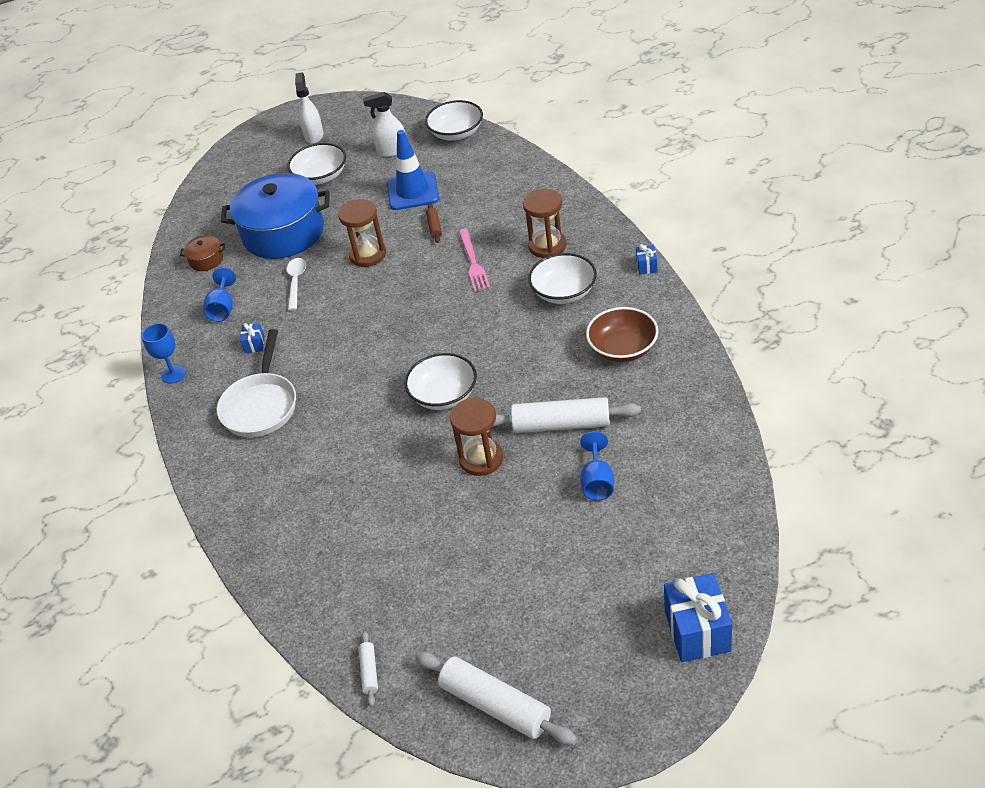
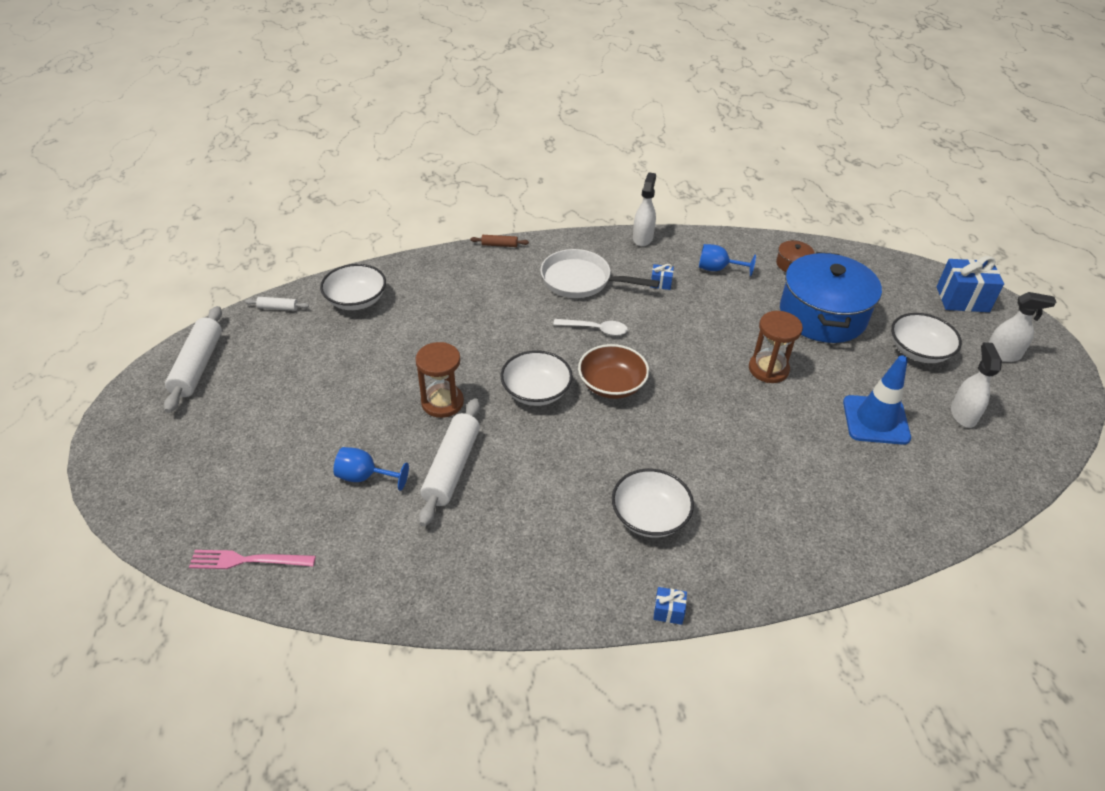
camera: 95 degrees right, 0 degrees up
(173, 374) = (642, 238): blue goblet -> white spray bottle
(296, 282) = (740, 316): white spoon -> white spoon (595, 329)
(434, 227) = (803, 427): brown rolling pin -> brown rolling pin (499, 245)
(456, 133) = (997, 480): white bowl -> white bowl (356, 300)
(473, 262) = (729, 448): pink fork -> pink fork (248, 560)
(495, 705) = (198, 366): white rolling pin -> white rolling pin turned 45 degrees counterclockwise
(547, 246) = (739, 520): brown hourglass -> none
(623, 348) = (534, 546): brown bowl -> brown bowl (612, 385)
(697, 631) = (160, 503): blue gift -> blue gift (962, 299)

